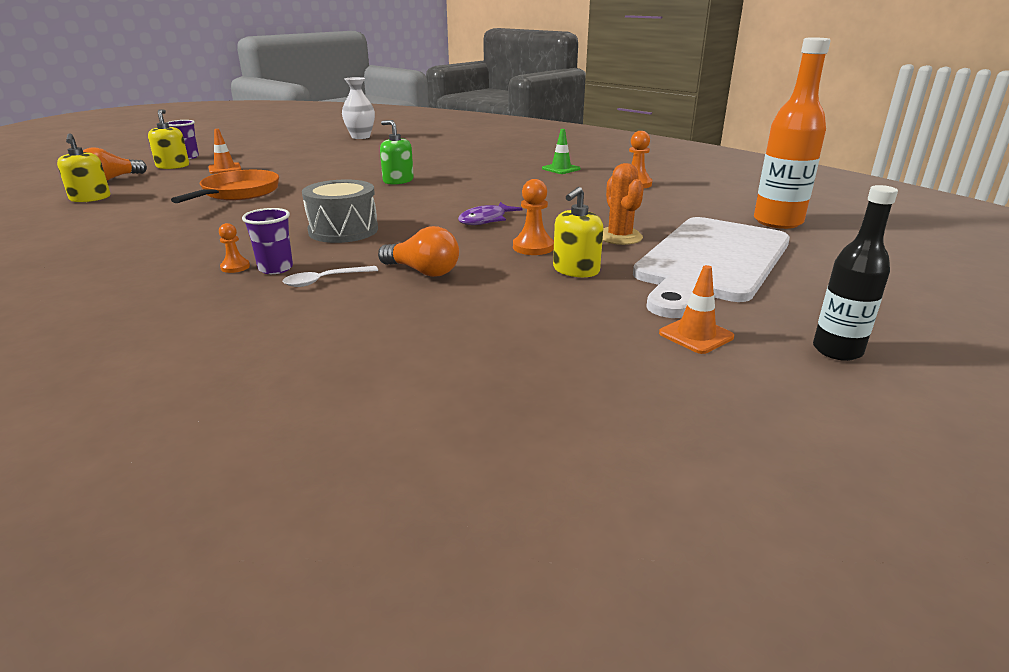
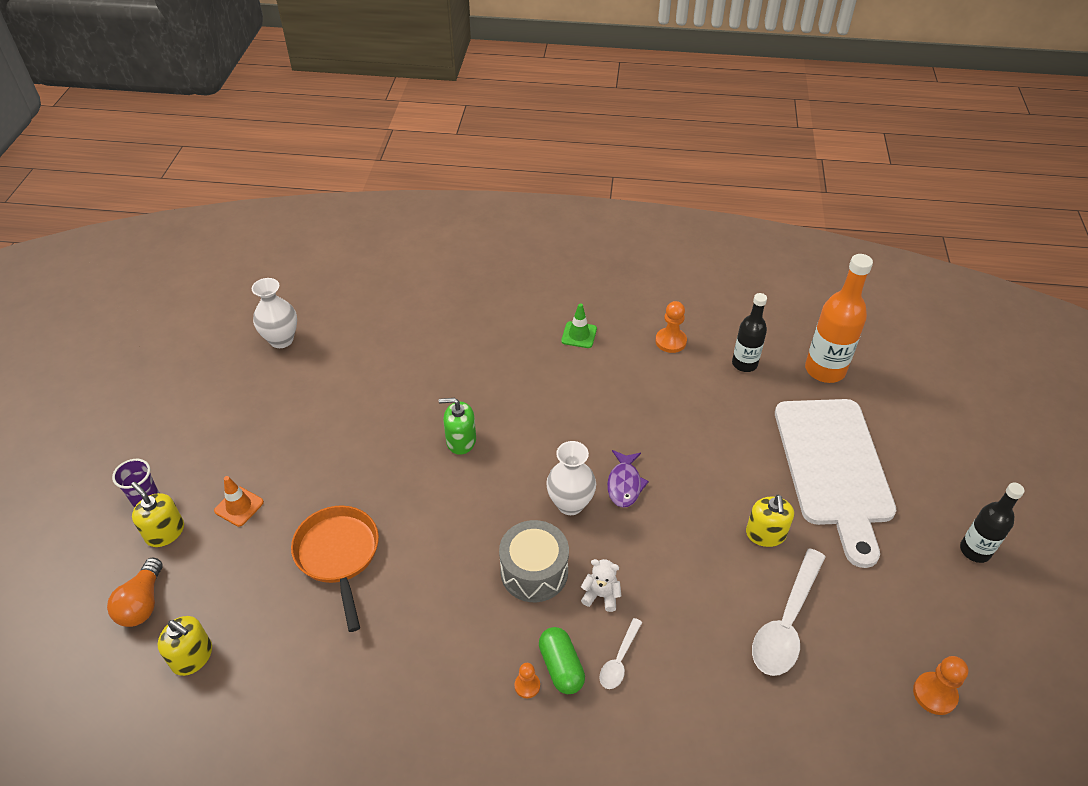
camera: 35 degrees left, 20 degrees up
(275, 268) = (561, 667): purple cup -> green capsule
(371, 252) = (601, 595): none -> white teddy bear
(423, 271) = (671, 601): orange light bulb -> none
(426, 216) = (570, 504): none -> white vase
(514, 315) = (786, 623): none -> white spoon
(533, 247) = (705, 514): orange pawn -> orange pawn (934, 694)
(619, 237) = (746, 459): orange cactus -> none
(692, 203) = (744, 364): none -> black bottle
(696, 335) = (900, 580): orange traffic cone -> none

